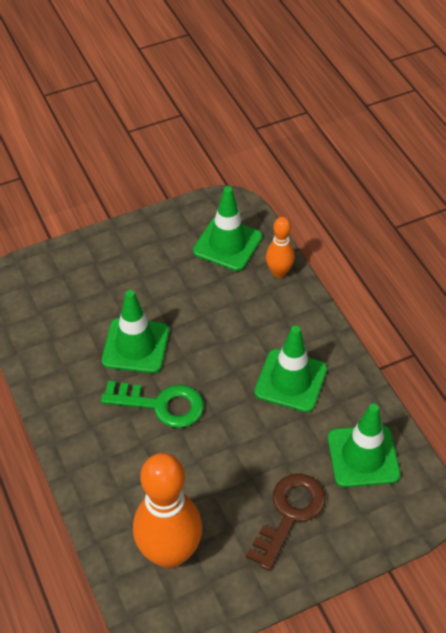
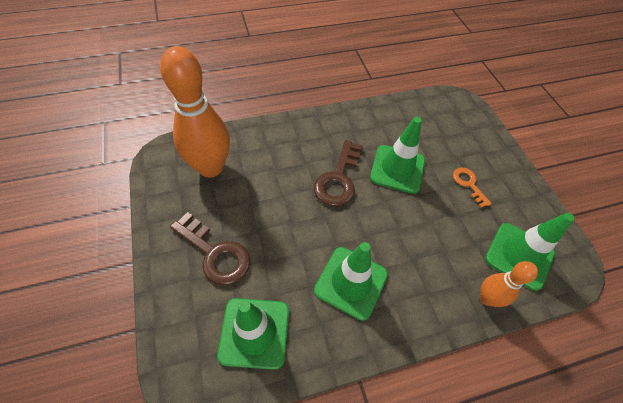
camera: 95 degrees right, 5 degrees up
(146, 279) = (468, 184): none -> orange key
(162, 405) = (338, 179): green key -> brown key

